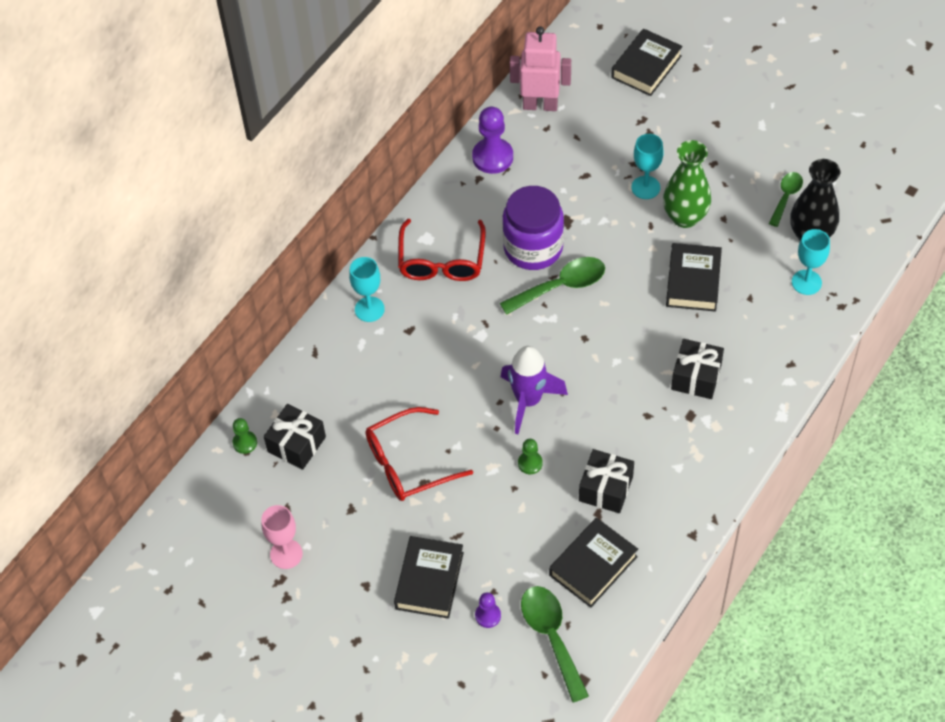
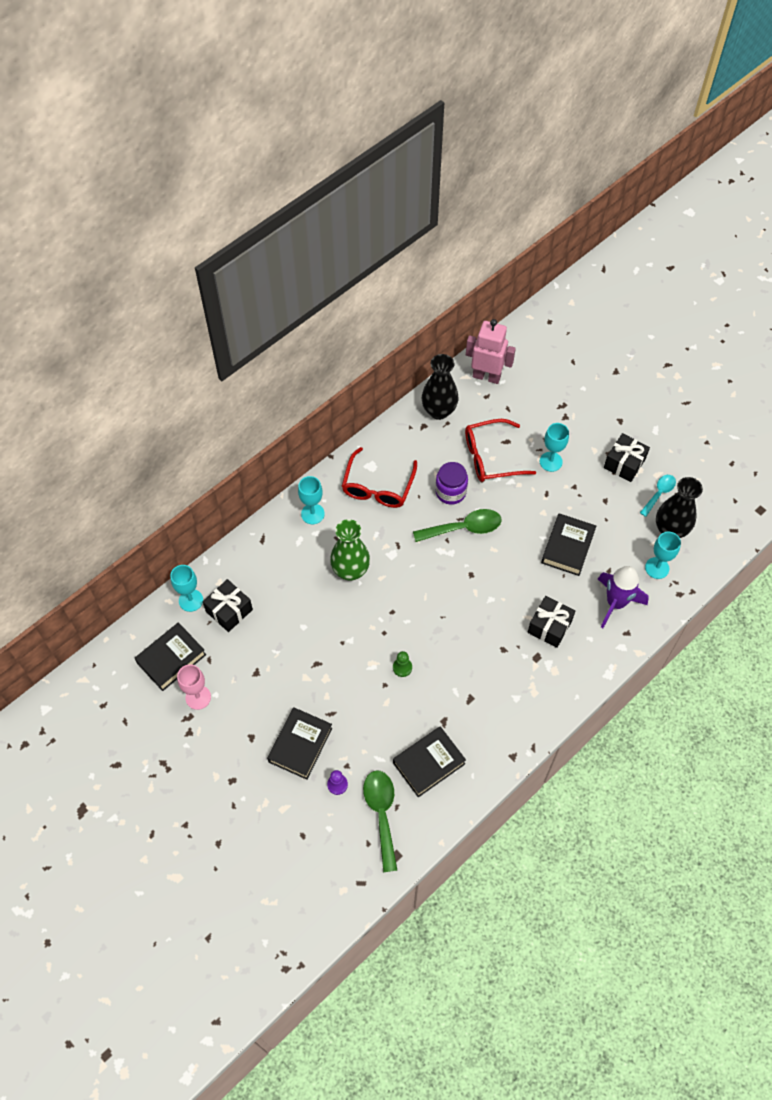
camera: 10 degrees right, 5 degrees up
(245, 443) = (191, 600): green pawn -> turquoise goblet
(408, 463) = (309, 645): red glasses -> red glasses (491, 457)
(492, 157) = (439, 411): purple pawn -> black vase
(528, 401) = (414, 616): purple rocket -> purple rocket (615, 603)
(533, 248) = (450, 492): purple jar -> purple jar, size x0.66
(605, 489) = (455, 702): black gift -> black gift (624, 463)
(646, 67) = (577, 362): black book -> black book (171, 659)
(685, 217) = (575, 493): green vase -> green vase (350, 570)
(786, 197) = (659, 493): green spoon -> turquoise spoon

